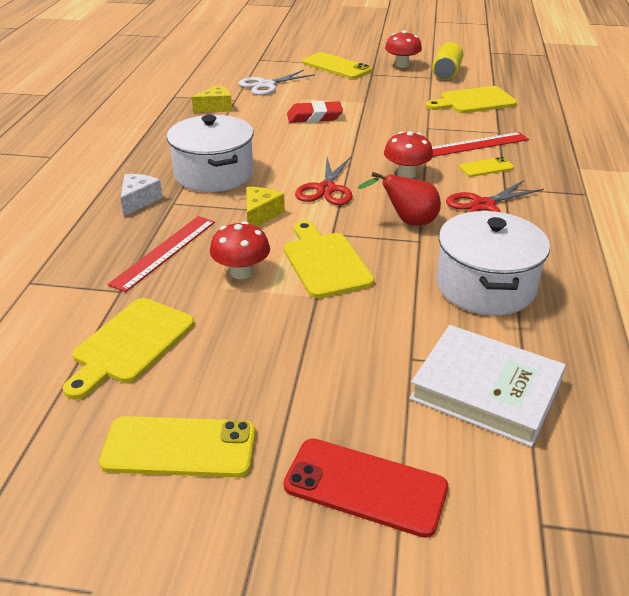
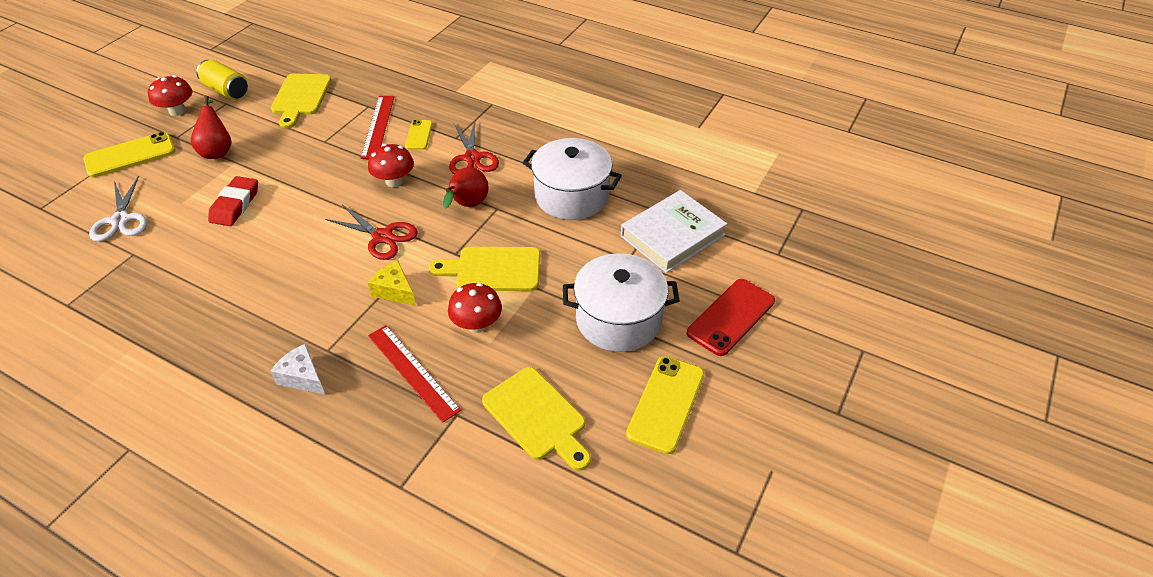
camera: 70 degrees left, 10 degrees up
(214, 174) = (293, 308): white pot -> white pot (618, 319)
(216, 107) = (137, 274): yellow cheese -> none
(371, 92) = (217, 151): none -> red pear

